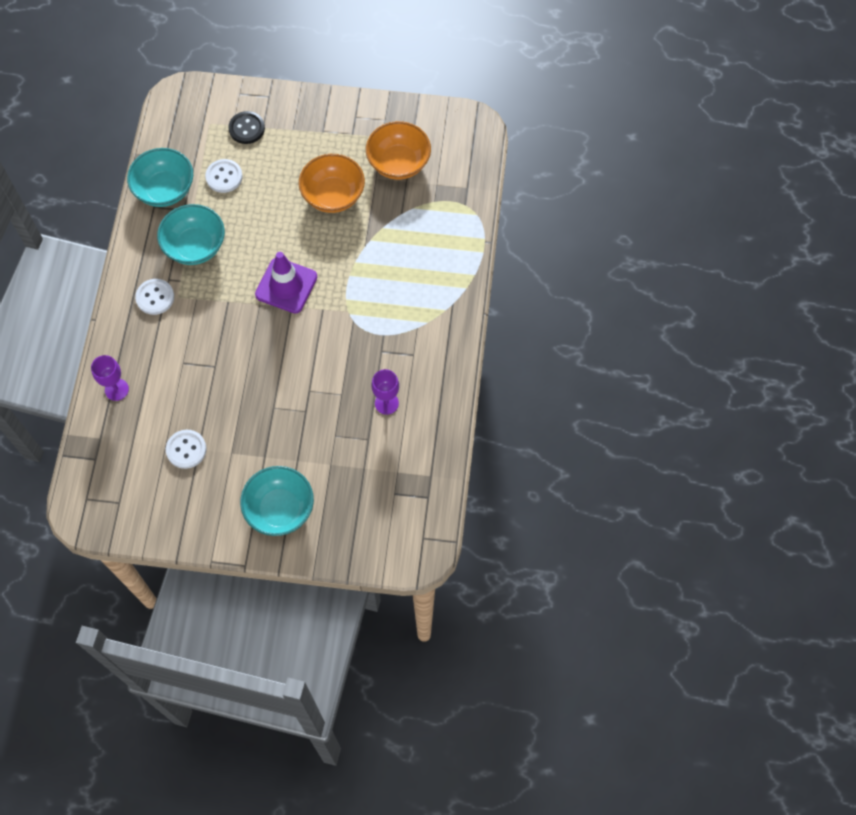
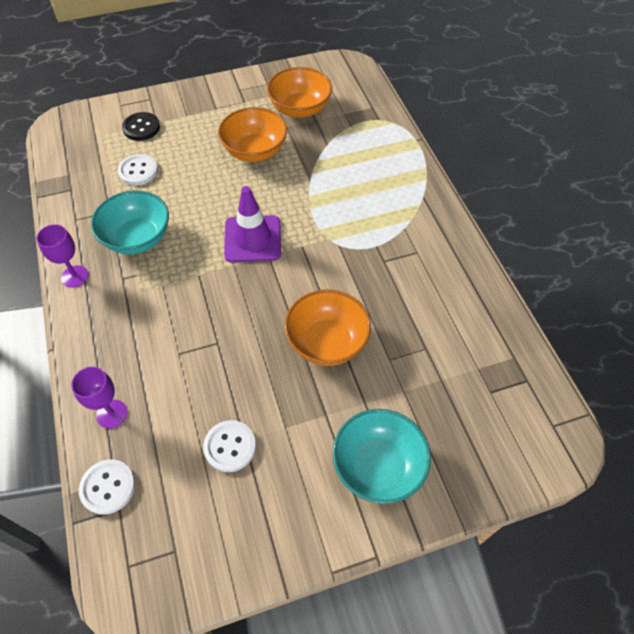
camera: 25 degrees left, 10 degrees down
(155, 297) = (115, 300): white button -> white button (108, 487)
(165, 190) = (81, 201): turquoise bowl -> none
(296, 401) = (327, 342): none -> orange bowl
(386, 403) = (421, 306): purple goblet -> purple goblet (75, 276)

